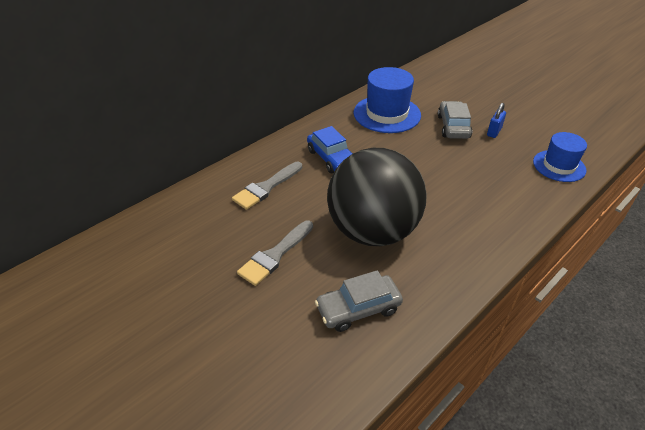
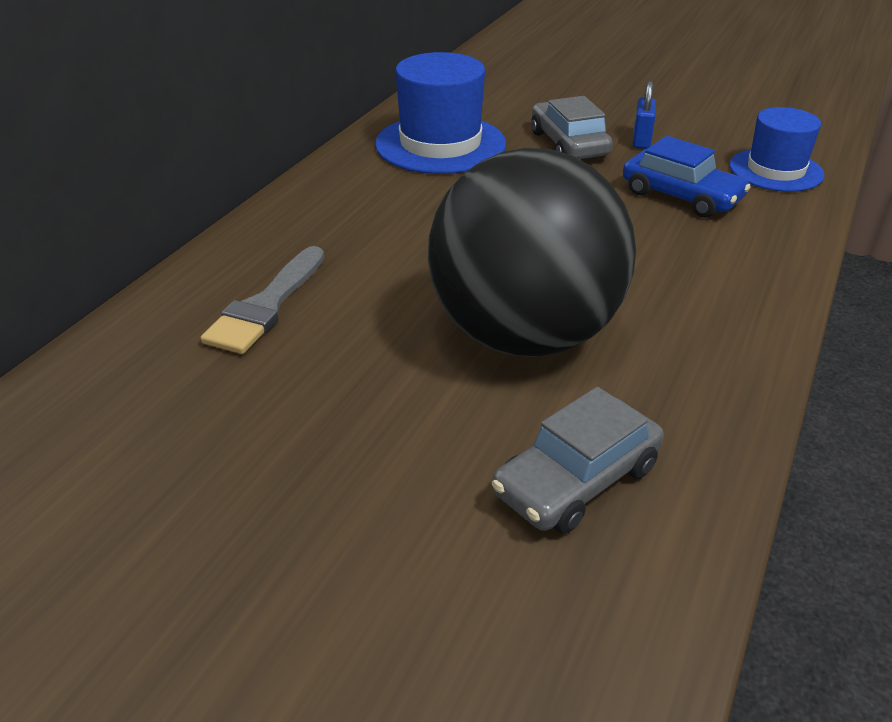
camera: 20 degrees left, 5 degrees down
(275, 255) = (349, 425): grey brush -> none
(331, 158) = (375, 231): blue car -> blue car (681, 196)

